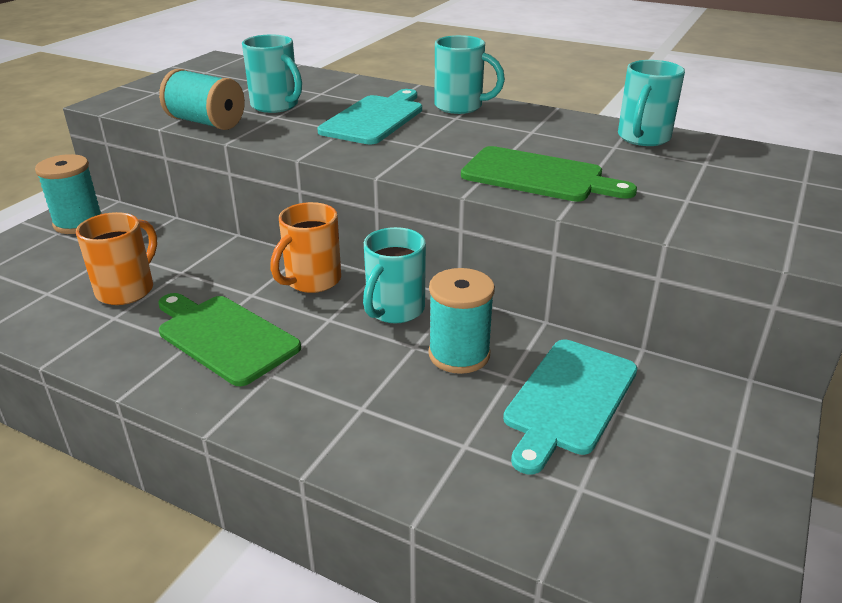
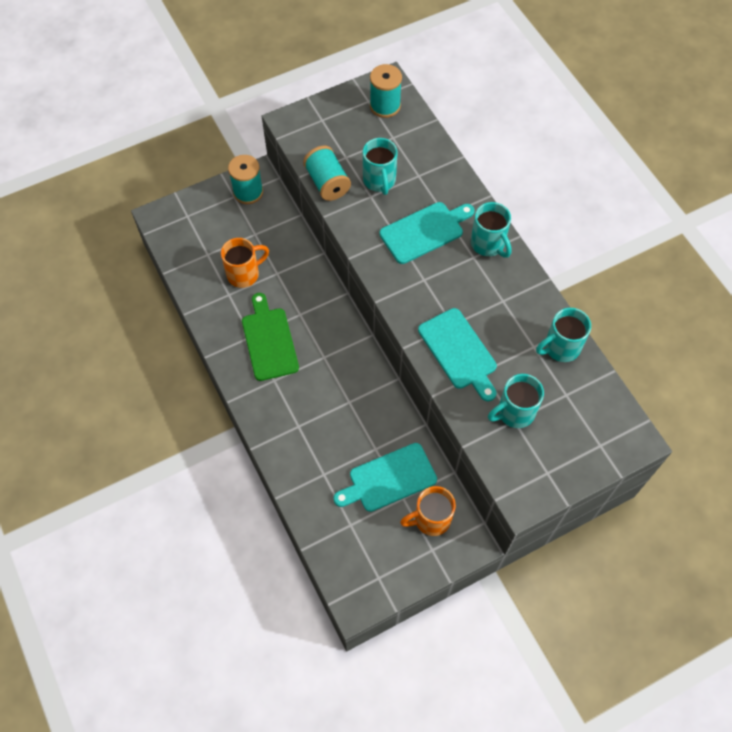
camera: 35 degrees right, 30 degrees up
(312, 281) = (335, 320): orange mug -> orange mug (431, 519)
(394, 310) = (359, 369): turquoise mug -> turquoise mug (514, 412)
(459, 354) = (365, 420): turquoise spool -> turquoise spool (385, 106)
(538, 176) = (459, 351): green cutting board -> turquoise cutting board

